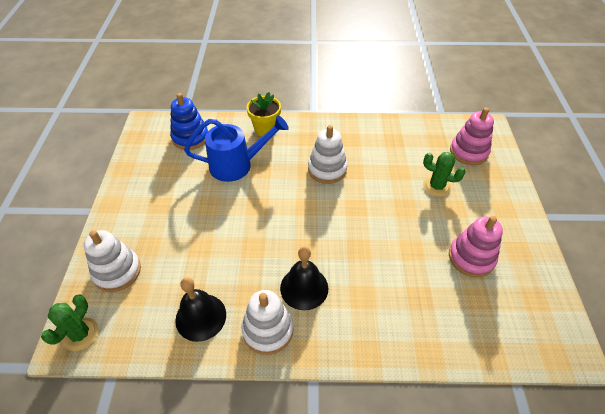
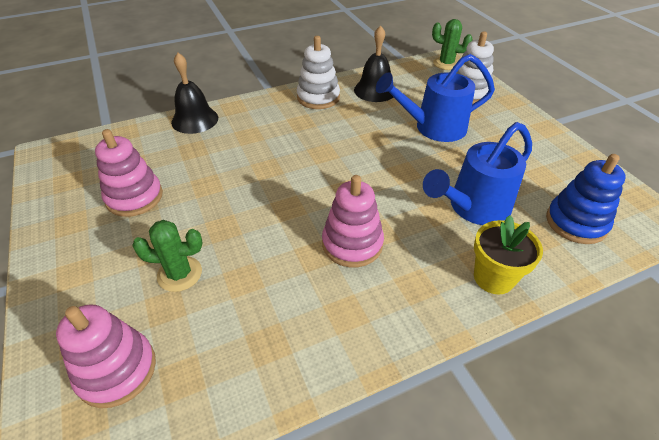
camera: 155 degrees right, 5 degrees down
(80, 334) = (446, 64): green cactus -> green cactus turned 60 degrees counterclockwise
(195, 239) = (433, 128): none -> blue watering can
(304, 288) = (305, 126): black bell -> black bell (195, 120)
(327, 169) = (352, 244): white stacking toy -> pink stacking toy

